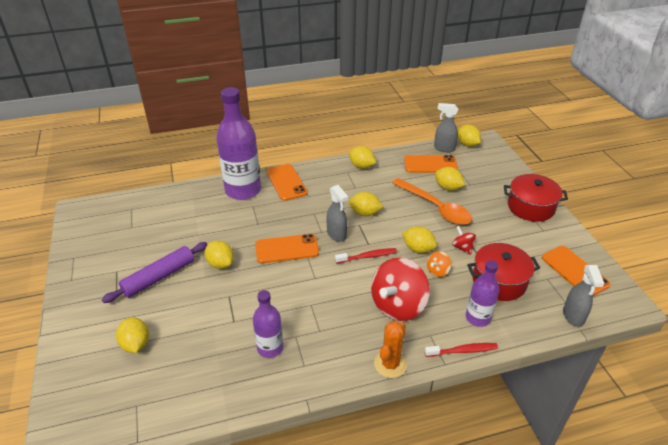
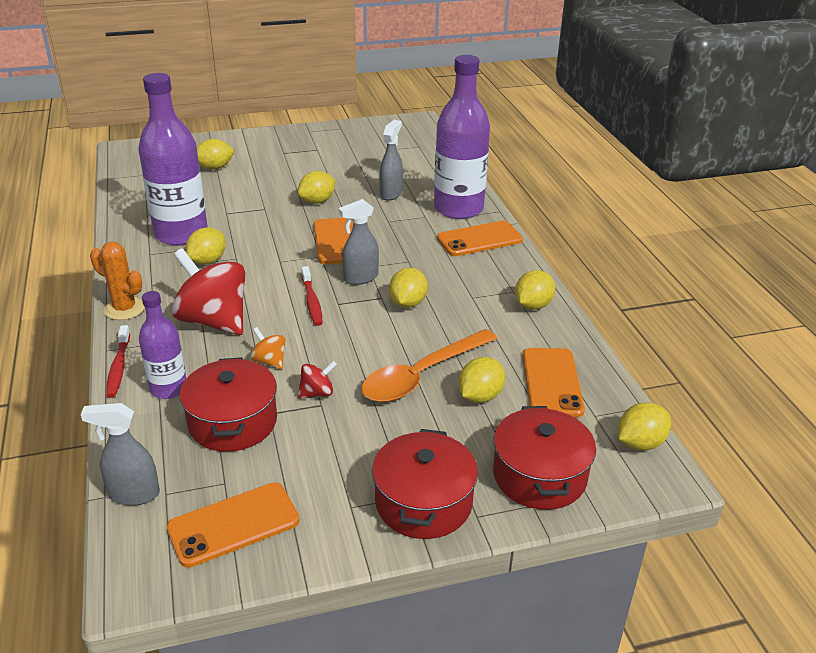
camera: 90 degrees right, 5 degrees down
(159, 277) = (303, 170): purple rolling pin -> none
(270, 348) = (181, 234): purple bottle -> purple bottle, size x1.83
(418, 249) = (321, 347): yellow lemon -> yellow lemon (208, 261)
(444, 148) = (614, 407): grey spray bottle -> grey spray bottle (391, 194)
(499, 173) = (539, 476): none -> red pot

